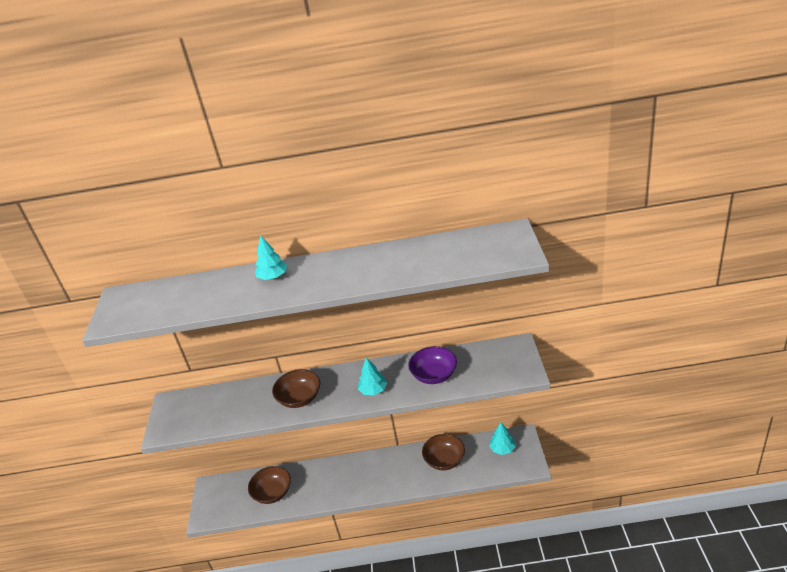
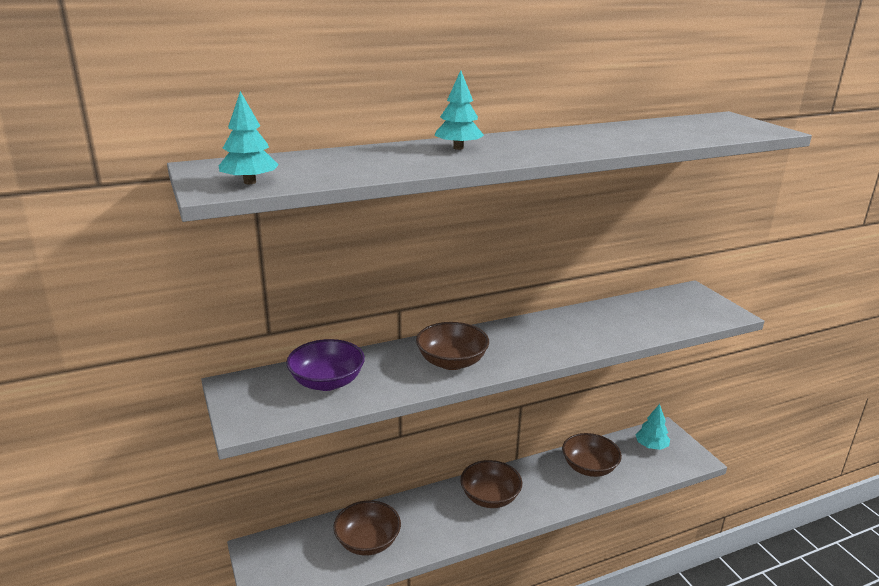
camera: 25 degrees left, 10 degrees down
(363, 473) = (490, 497): none -> brown bowl
(373, 390) = (551, 344): turquoise tree -> turquoise tree (250, 182)
(434, 375) = (618, 324): purple bowl -> purple bowl (327, 382)

